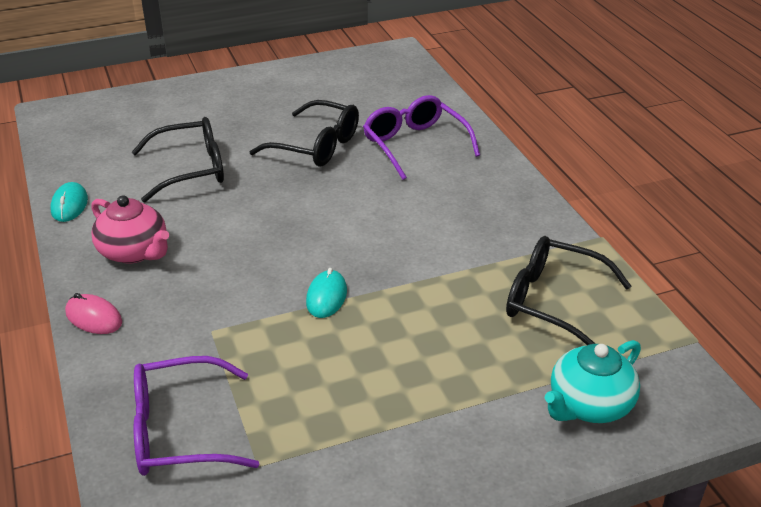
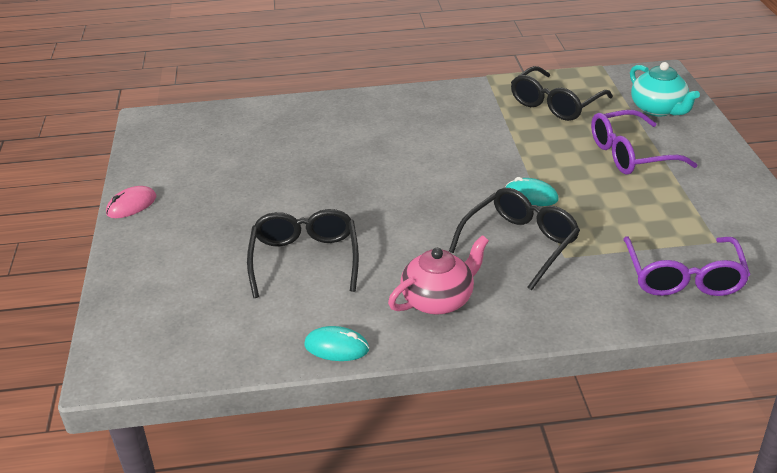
camera: 75 degrees left, 0 degrees up
(93, 318) = (536, 325): pink mouse -> pink mouse (131, 205)
(316, 146) = (300, 181): black glasses -> black glasses (519, 244)
(415, 145) = (327, 131): purple glasses -> purple glasses (631, 154)

